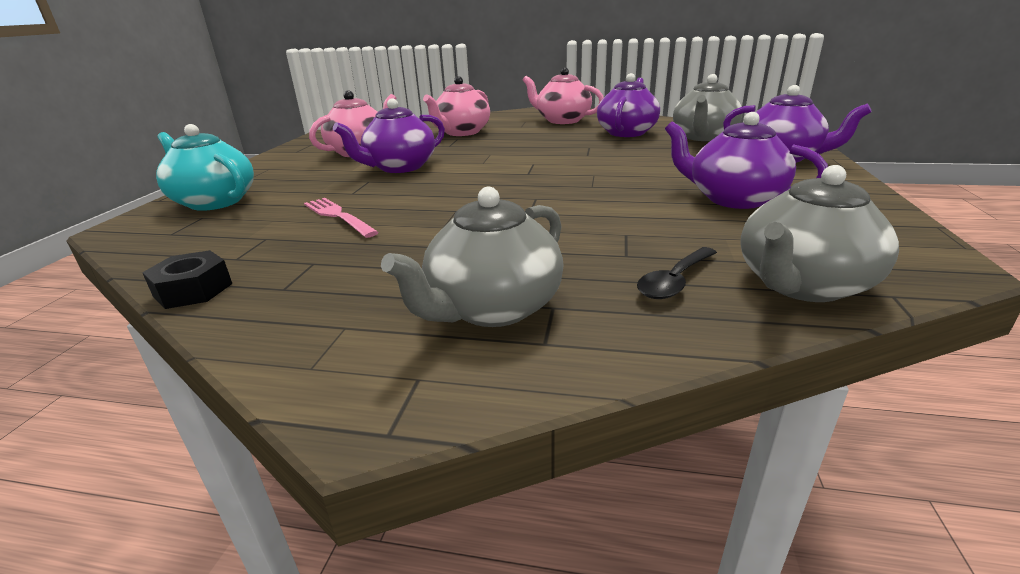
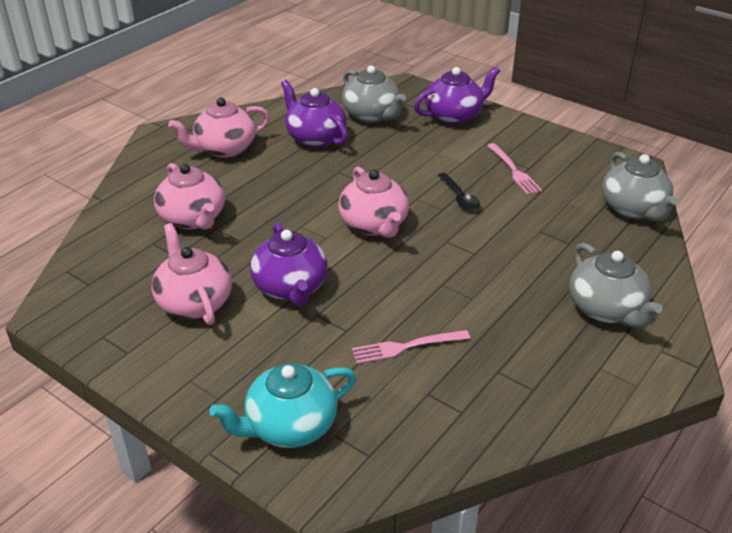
camera: 65 degrees left, 10 degrees up
(193, 290) = (510, 435): black nut -> none
(523, 171) = (374, 225): none -> pink teapot
(674, 281) = (610, 241): black spoon -> black spoon (460, 197)
(733, 199) = (514, 171): purple teapot -> pink fork

